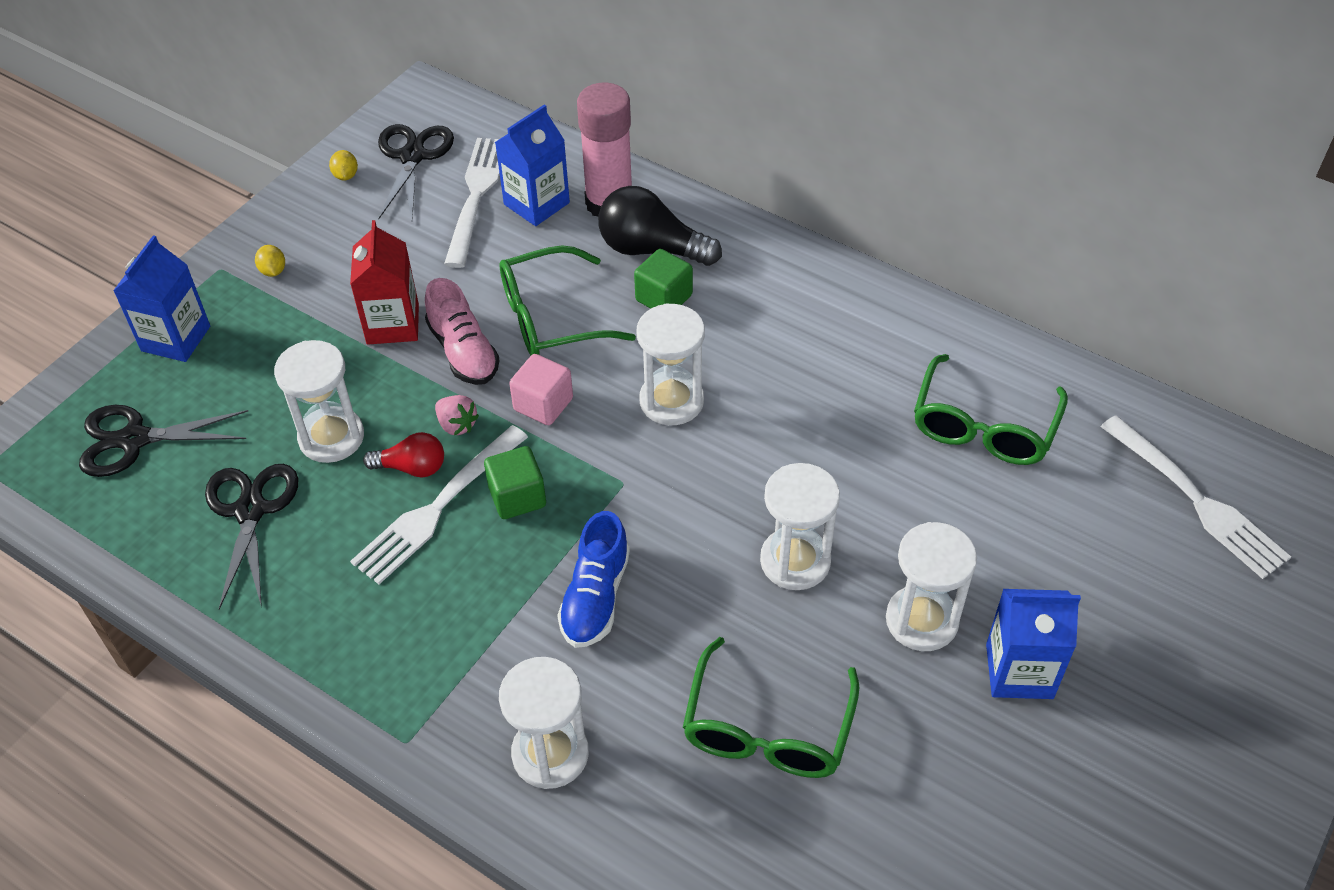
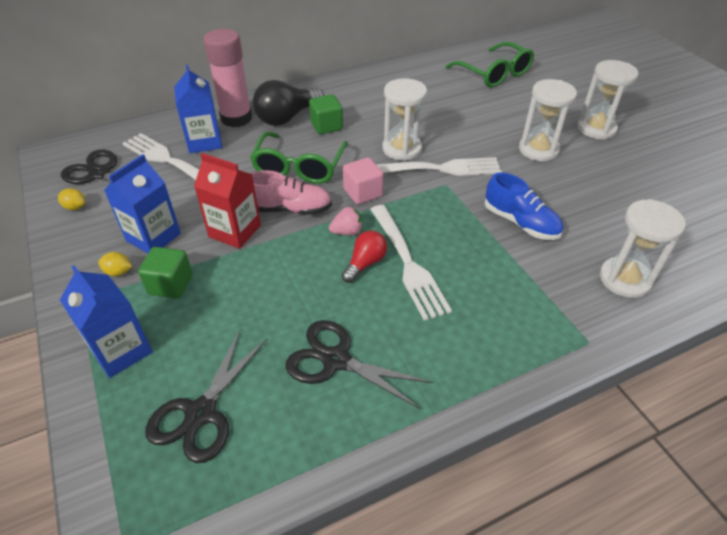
camera: 60 degrees left, 5 degrees down
(331, 437) = (305, 293): white hourglass -> none
(517, 497) = (425, 227): green cube -> green cube (170, 284)
(767, 729) = (640, 195): green glasses -> none
(1019, 671) = (638, 115): blue carton -> blue carton (153, 237)
(1197, 501) = (571, 46): white fork -> white fork (439, 169)

